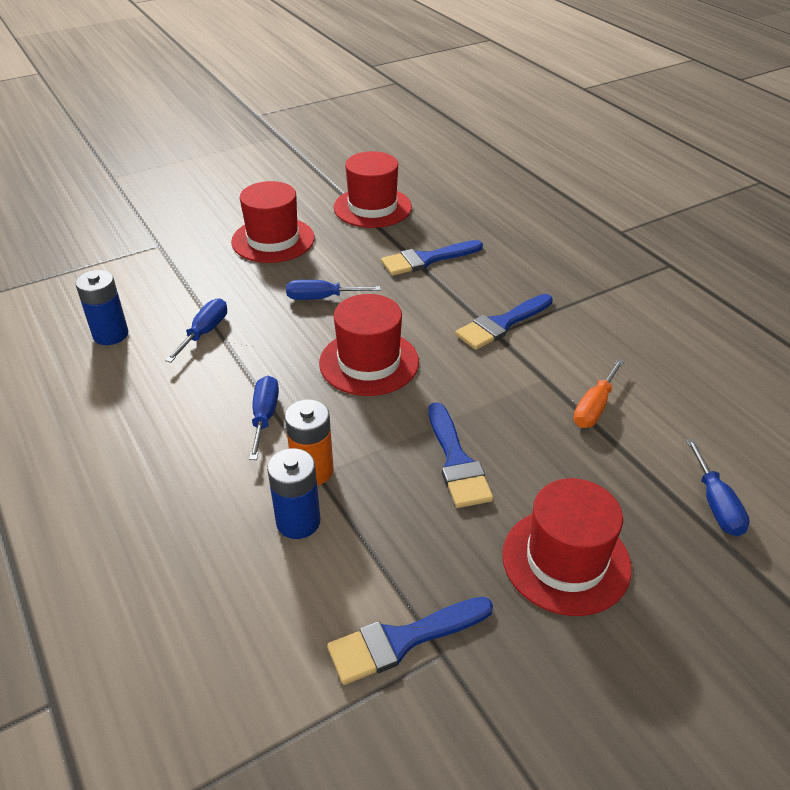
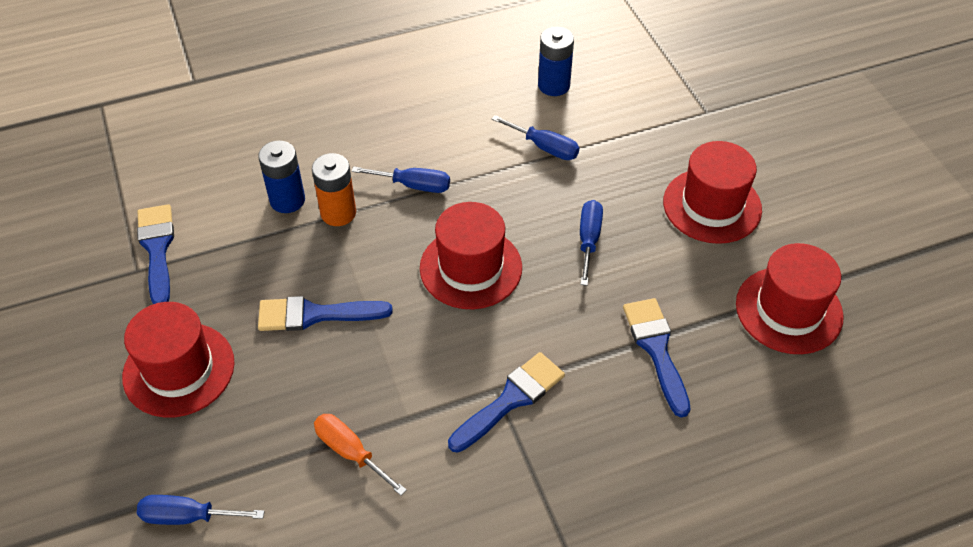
camera: 100 degrees right, 10 degrees up
(501, 324) = (511, 399): blue brush -> blue brush turned 75 degrees clockwise

